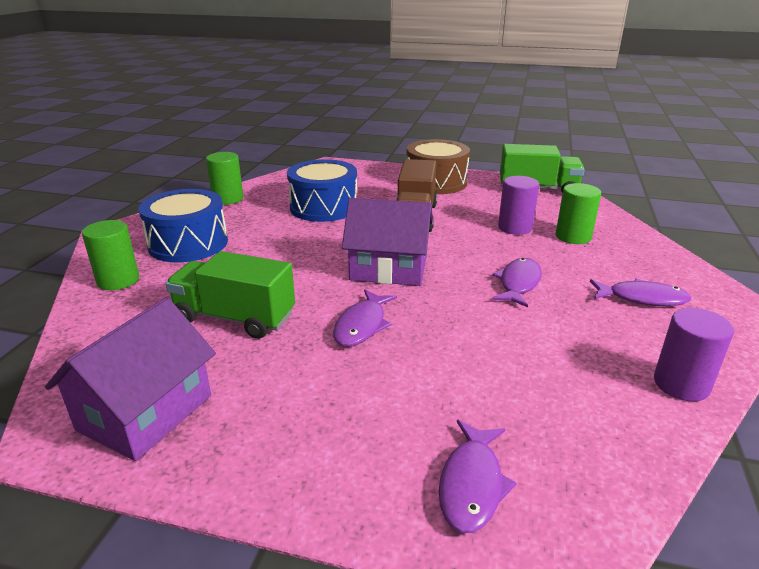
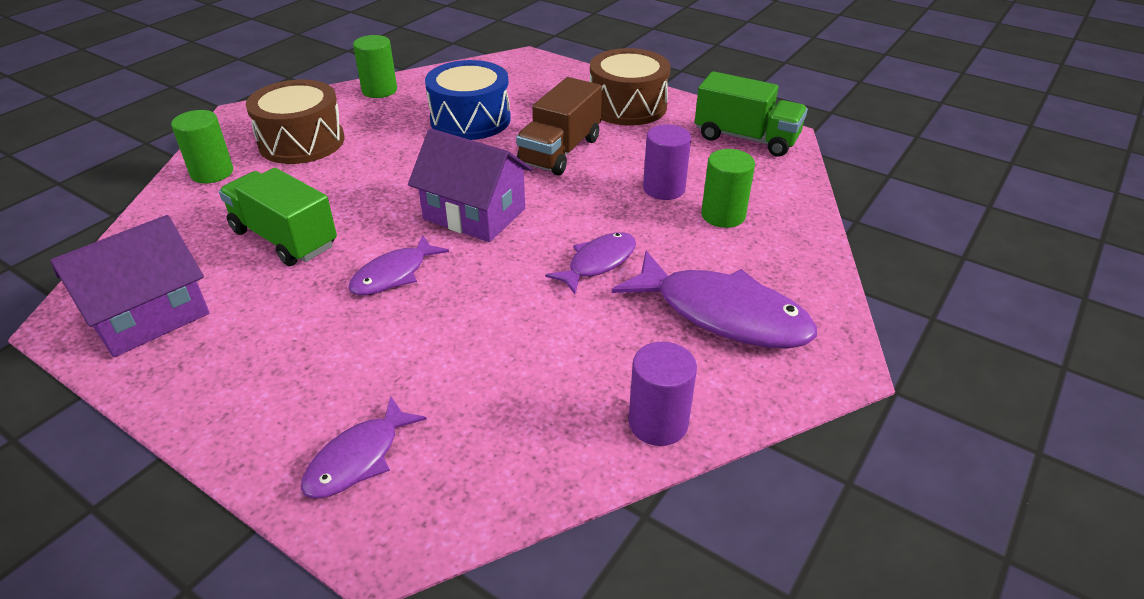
camera: 20 degrees right, 10 degrees up
(188, 244) = (302, 142): blue drum -> brown drum
(642, 298) = (723, 314): purple fish -> purple fish, size x1.75

